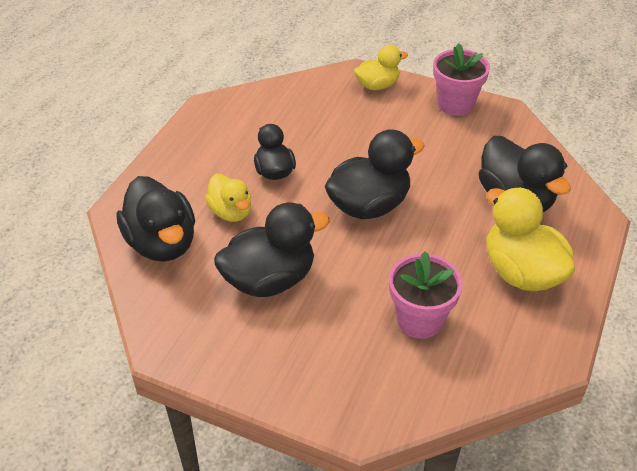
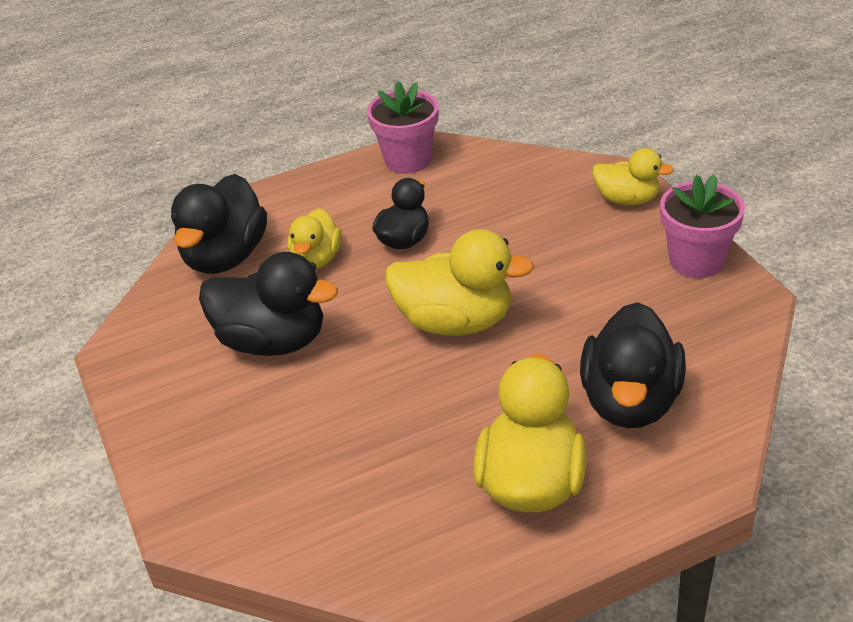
camera: 45 degrees right, 5 degrees down
(369, 205) = (455, 321): black duck -> yellow duck
(420, 320) = (360, 463): pink flower pot -> pink flower pot (408, 160)

